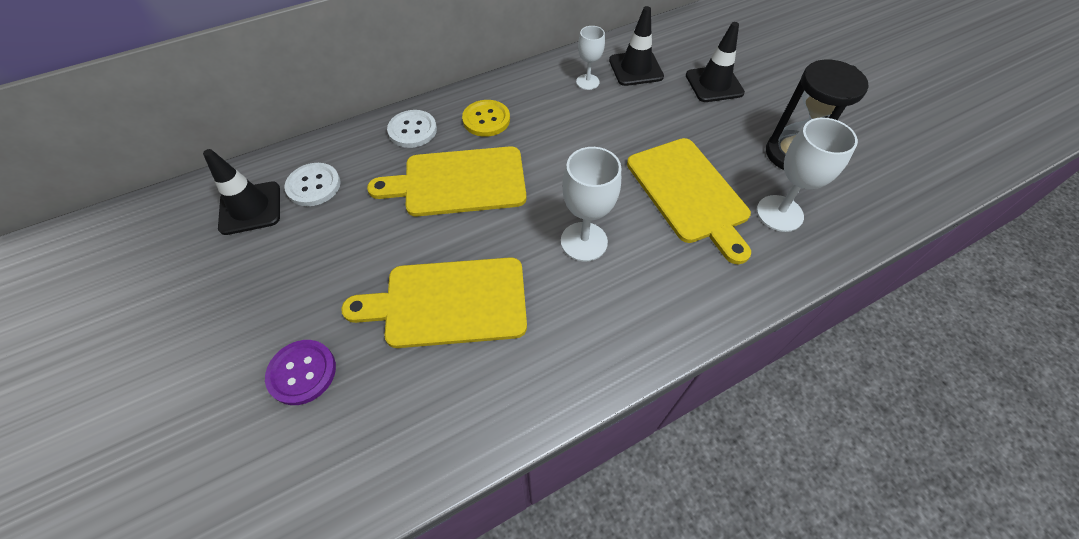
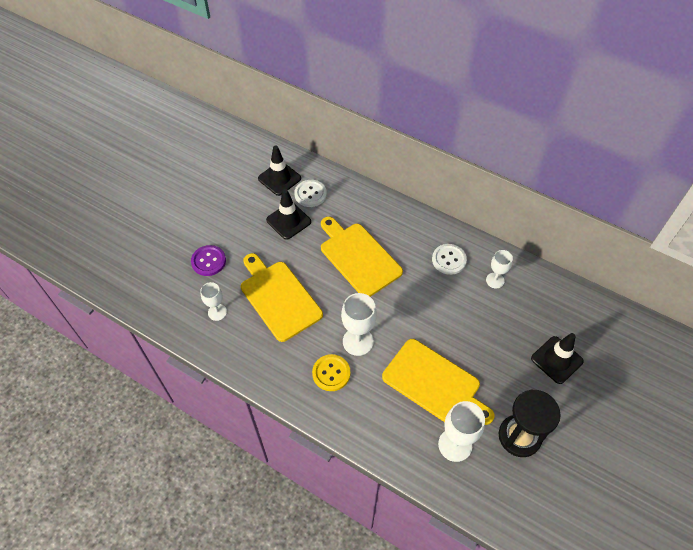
camera: 60 degrees right, 0 degrees up
(408, 403) = (217, 312): none -> white goblet
(412, 130) = (380, 212): white button -> white button (449, 260)
(486, 120) = (416, 243): yellow button -> yellow button (331, 373)
(635, 68) = (533, 303): black traffic cone -> black traffic cone (288, 221)
(689, 194) = (434, 383): yellow cutting board -> yellow cutting board turned 90 degrees counterclockwise

